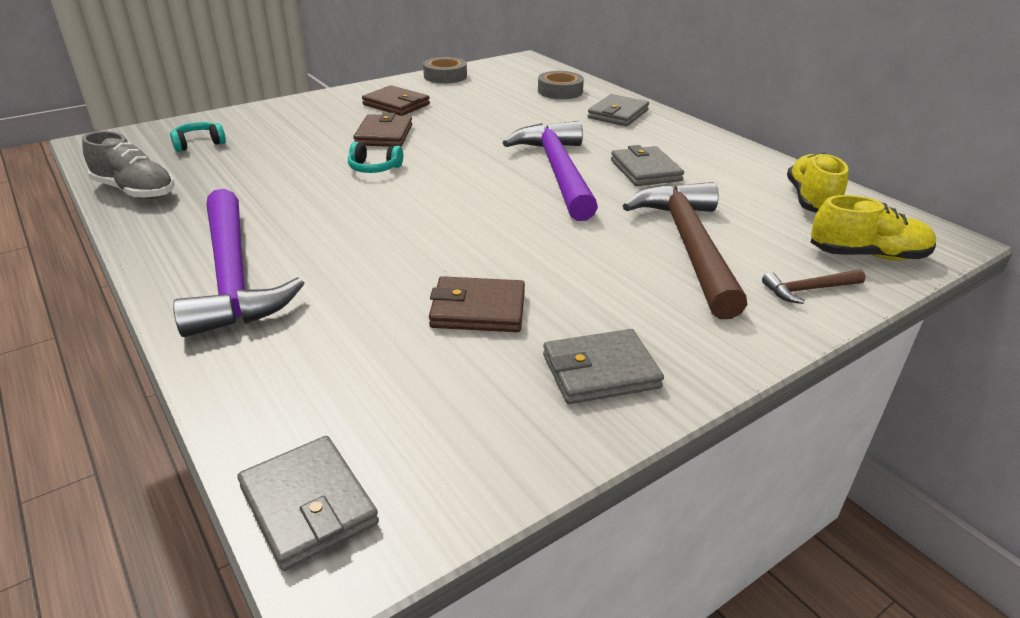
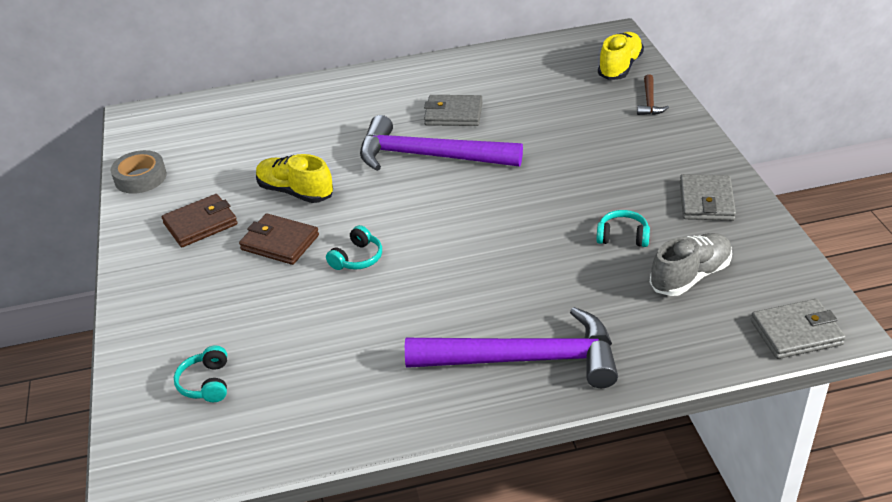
camera: 65 degrees left, 5 degrees up
(135, 191) = (309, 432): grey shoe -> grey shoe (690, 276)
(478, 310) = (622, 237): brown wallet -> turquoise headphones
(560, 91) = (249, 115): grey tape -> none
(618, 114) = (331, 97): grey wallet -> none
(689, 245) = (578, 128): brown hammer -> none
(811, 200) = (540, 61): yellow shoe -> yellow shoe (295, 192)

